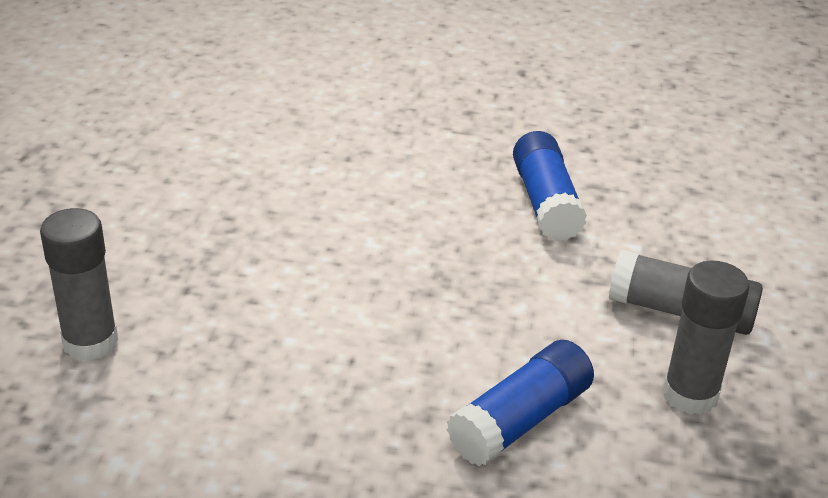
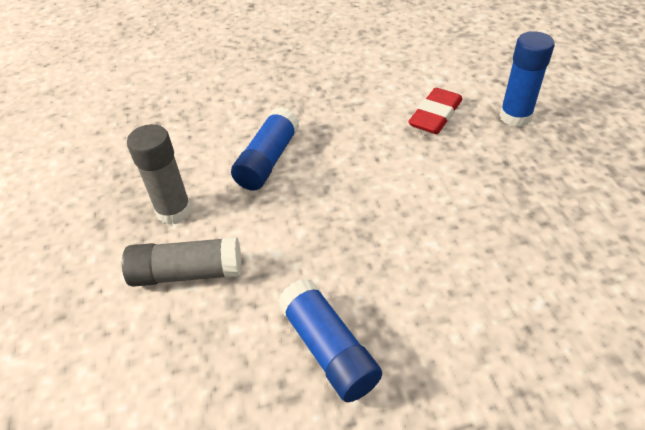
camera: 160 degrees right, 10 degrees up
(90, 342) = (515, 117): grey glue stick -> blue glue stick
(201, 393) = (435, 115): none -> red eraser

